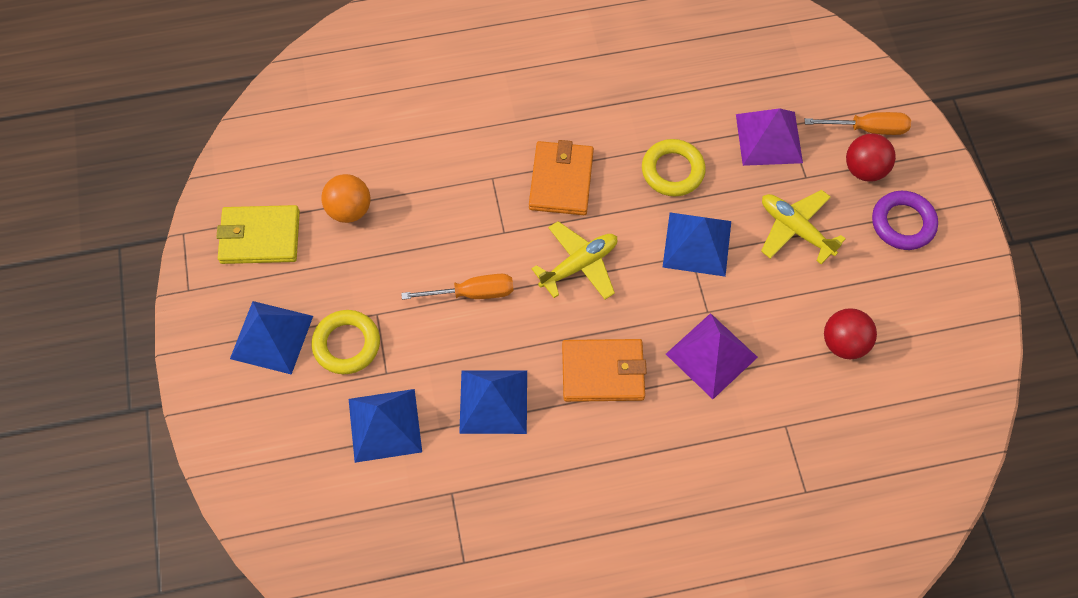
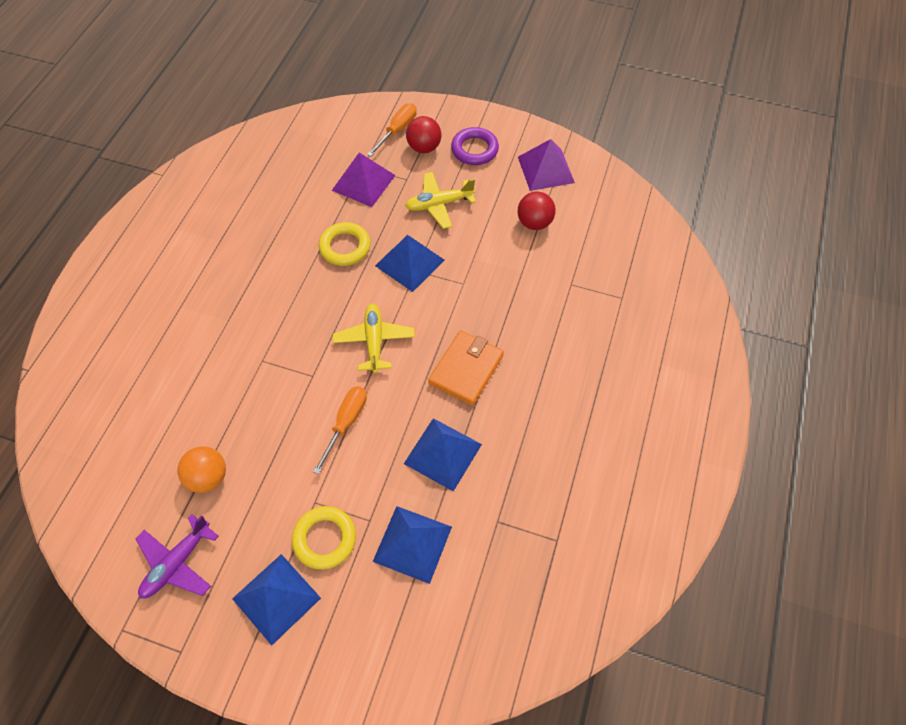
camera: 60 degrees left, 5 degrees down
(260, 237) = (177, 563): yellow wallet -> purple plane
(561, 180) = (299, 317): orange wallet -> none
(711, 355) = (496, 298): purple pyramid -> purple pyramid (546, 169)

